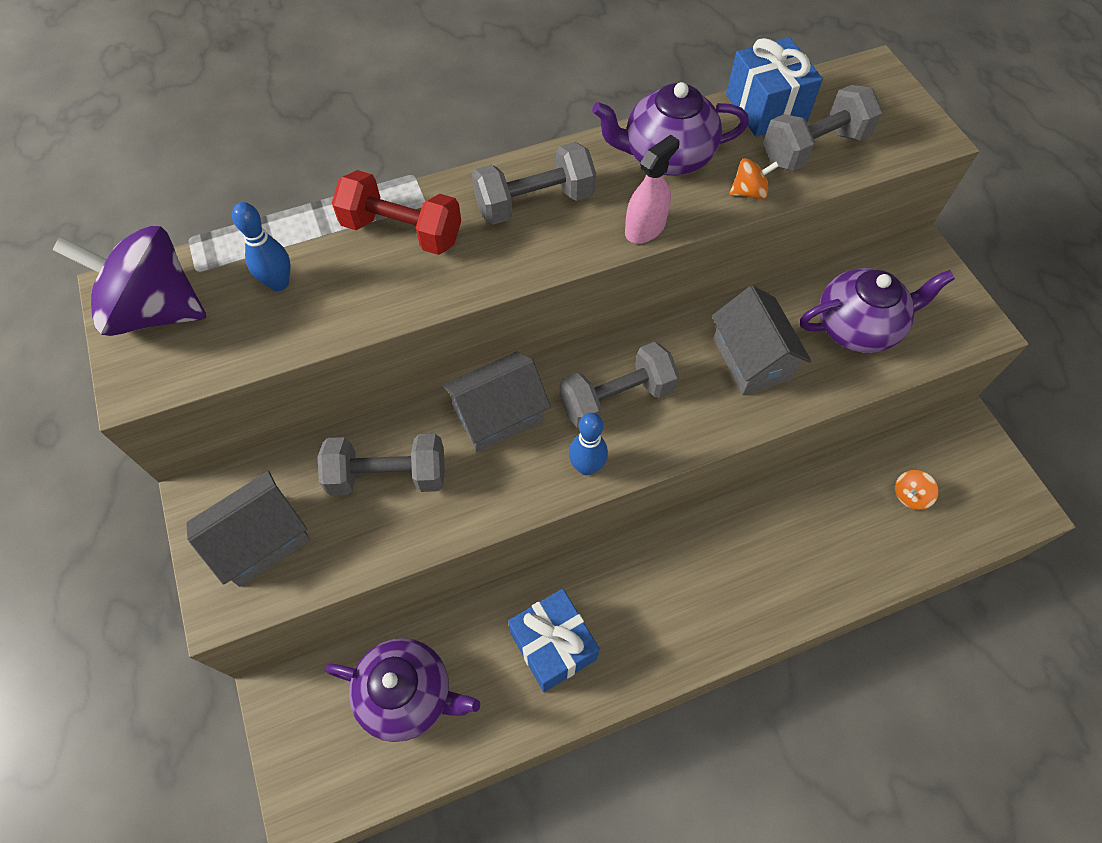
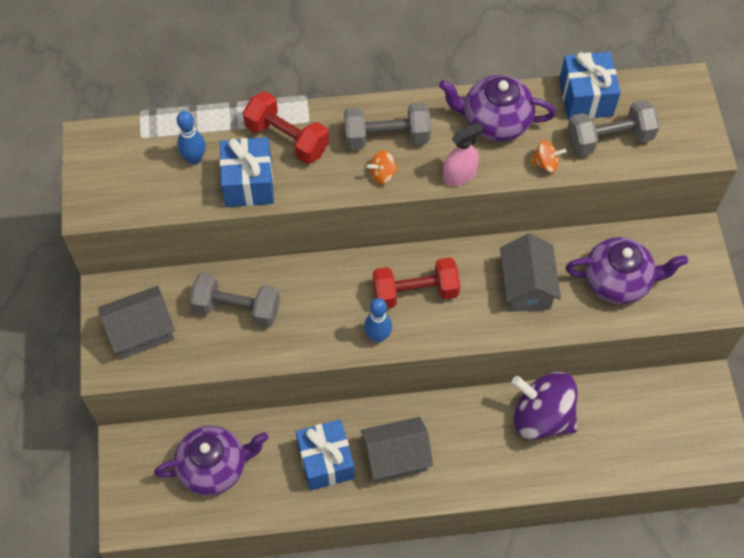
camera: 15 degrees right, 0 degrees up
(156, 310) = (110, 160): purple spinning top -> purple spinning top (541, 417)
(364, 299) = (248, 183): none -> blue gift
(408, 694) = (214, 467): purple teapot -> purple teapot turned 45 degrees counterclockwise
(498, 415) = (326, 284): grey house -> grey house (396, 457)
(616, 398) = (415, 292): grey dumbbell -> red dumbbell
(909, 495) = (635, 423): orange spinning top -> orange spinning top (382, 174)

